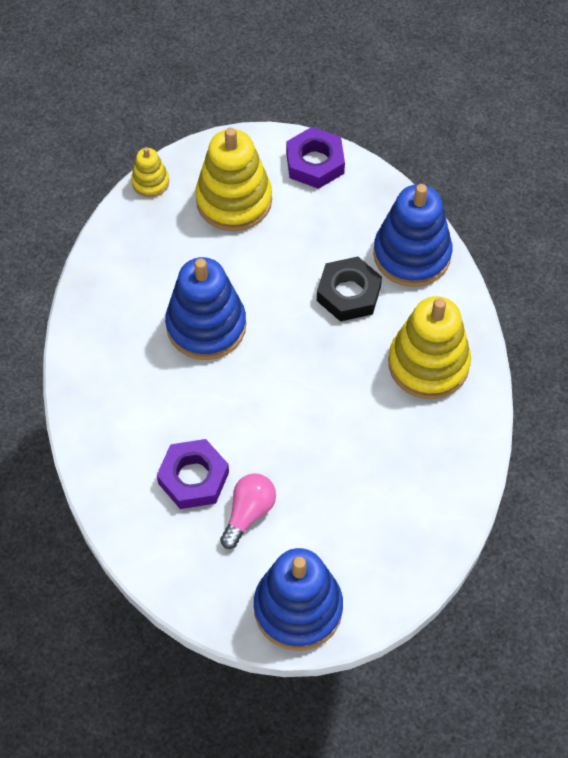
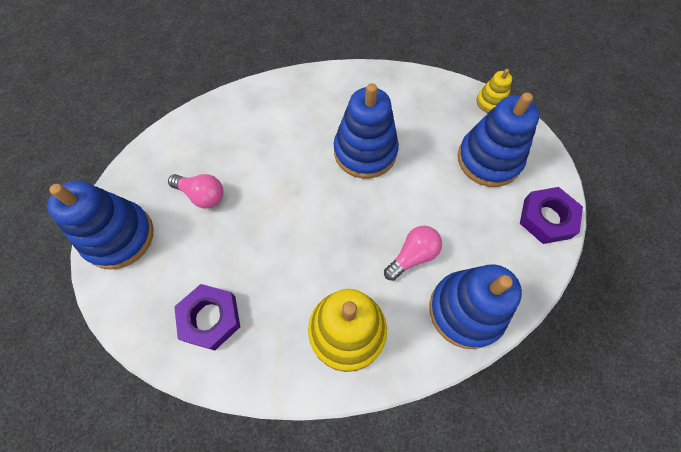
camera: 85 degrees right, 5 degrees up
(193, 478) = (233, 156): purple nut -> purple nut (210, 318)
(234, 200) = (489, 159): yellow stacking toy -> blue stacking toy
(348, 293) = (412, 256): black nut -> pink light bulb

